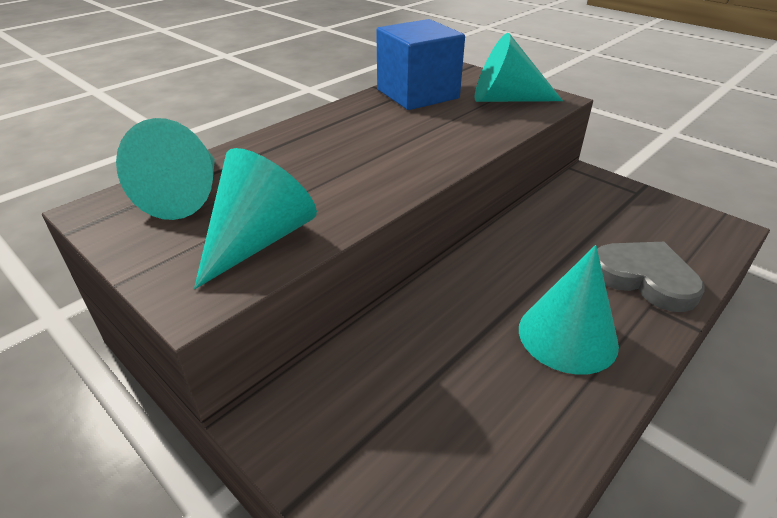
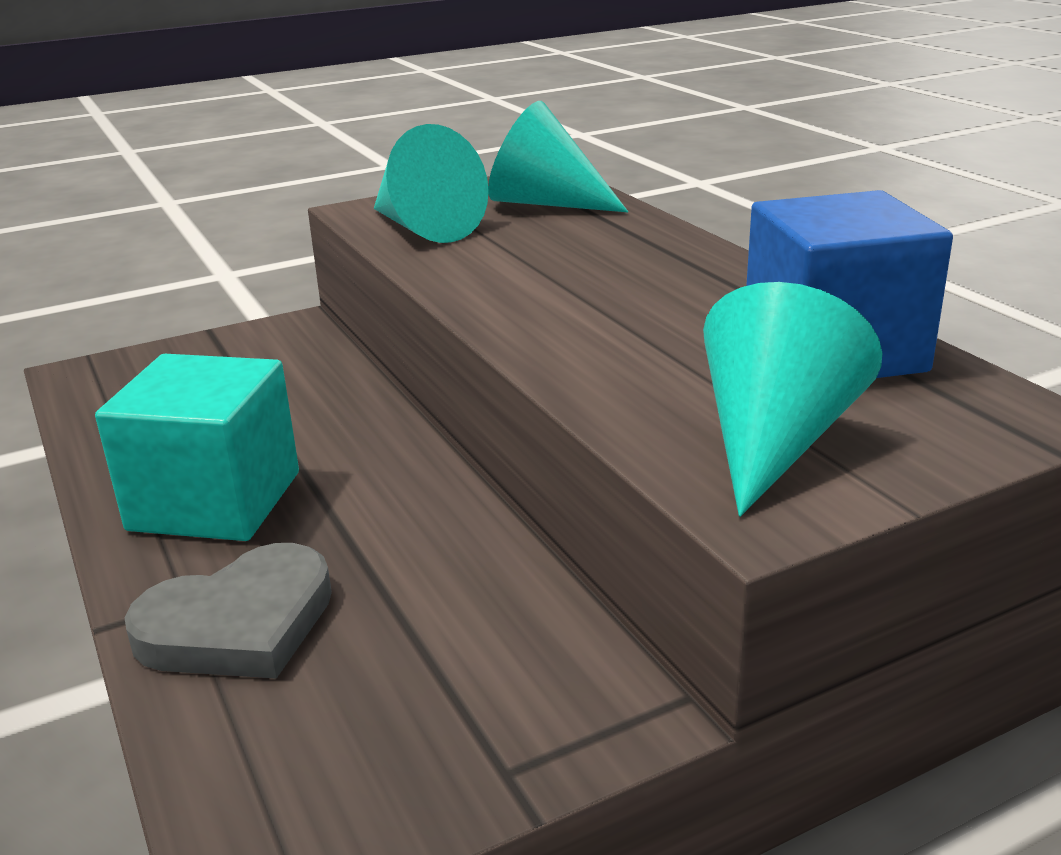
camera: 110 degrees right, 10 degrees down
(567, 336) = (215, 501): turquoise cone -> turquoise cube

